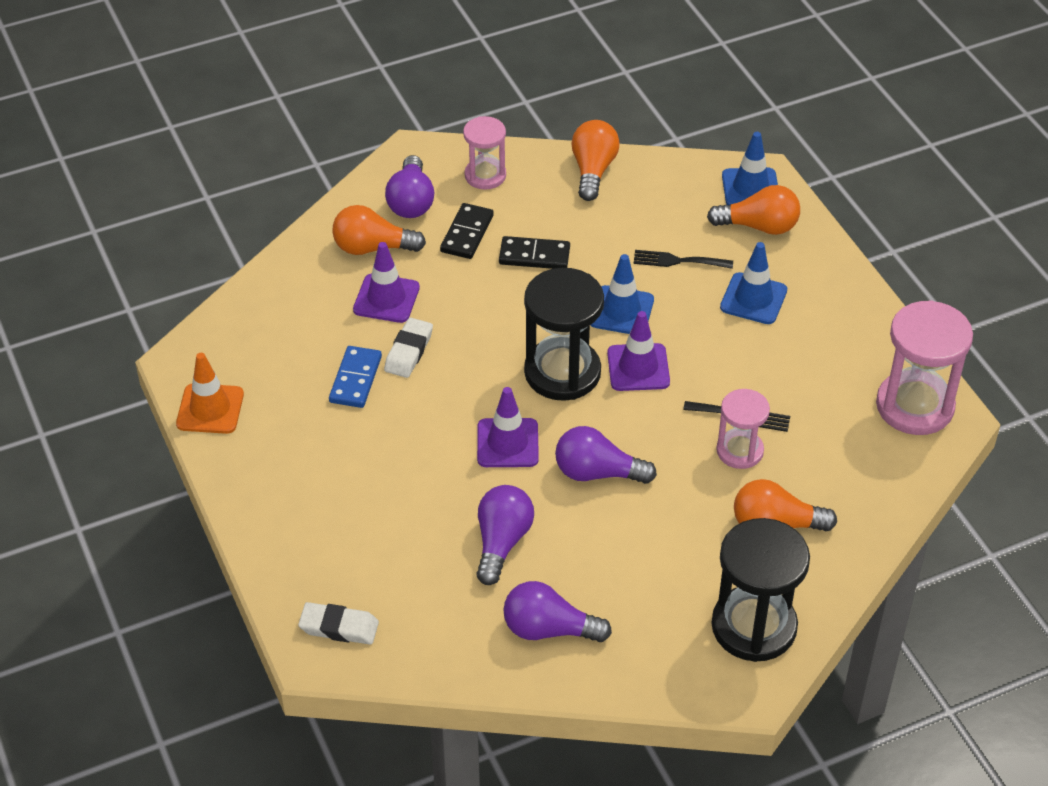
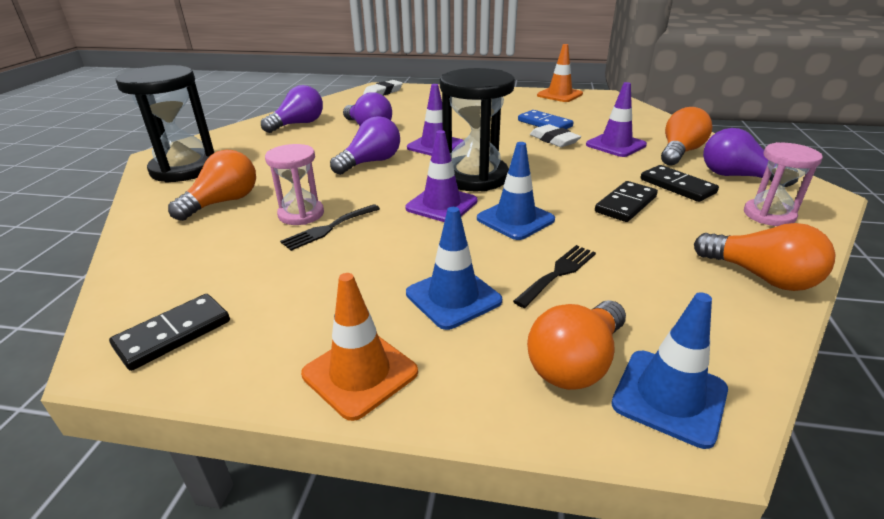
camera: 125 degrees right, 15 degrees down
(852, 304) = (360, 373): none -> orange traffic cone
(914, 406) = (173, 334): pink hourglass -> black domino

